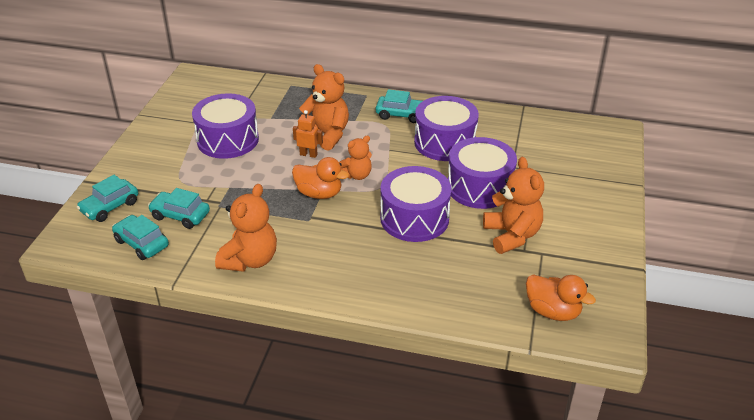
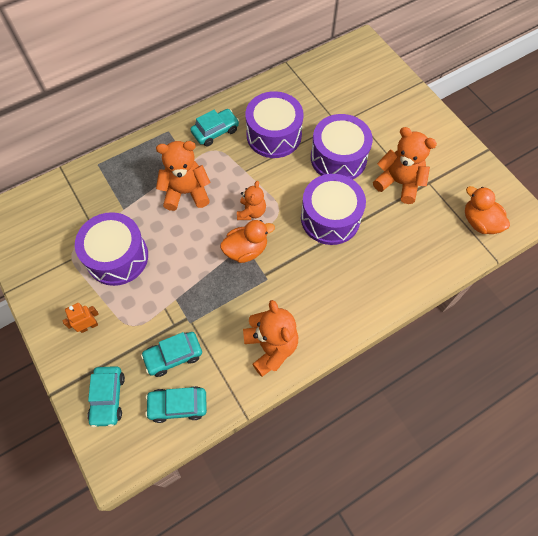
camera: 45 degrees left, 25 degrees up
(308, 154) = (195, 221): orange robot -> orange robot (88, 326)
(552, 311) = (479, 222): orange duck -> orange duck turned 120 degrees counterclockwise

